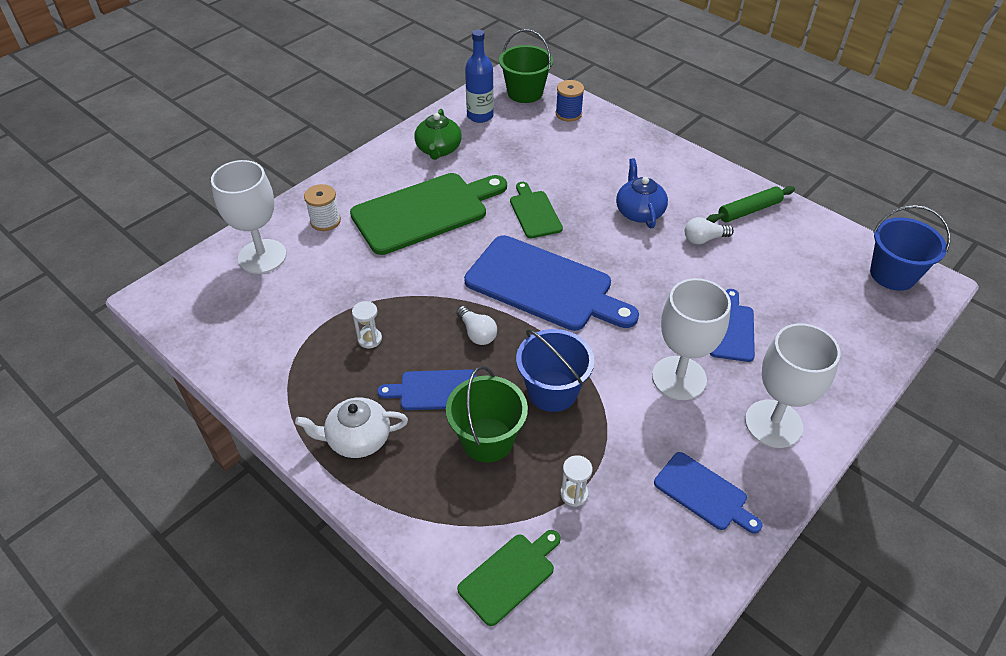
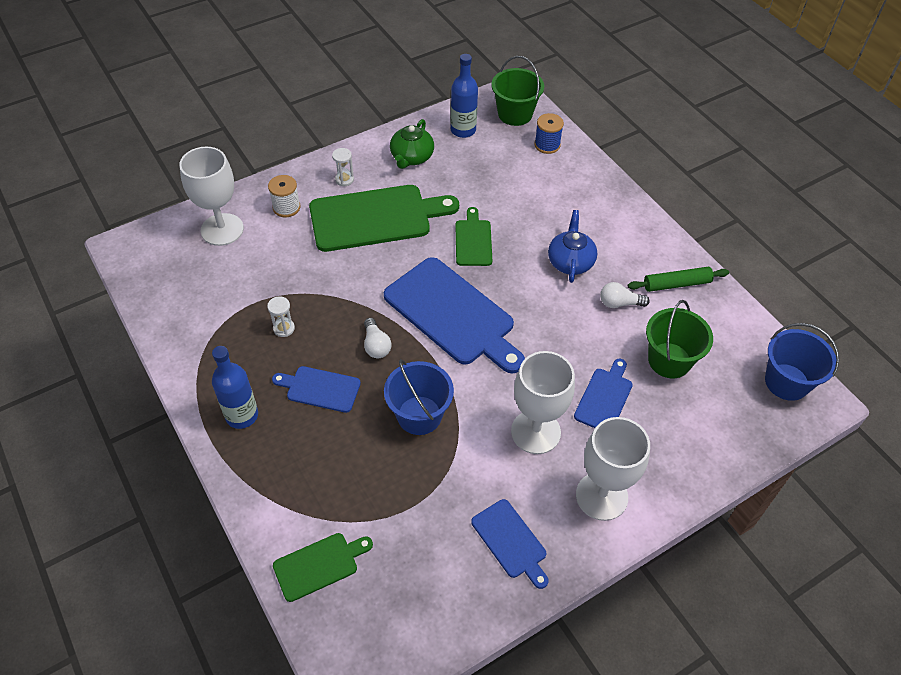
camera: 15 degrees right, 5 degrees up
(357, 439) = (242, 415): white teapot -> blue bottle
(487, 440) = (347, 444): green bucket -> green bucket (669, 360)
(574, 494) = (400, 511): white hourglass -> white hourglass (344, 179)

